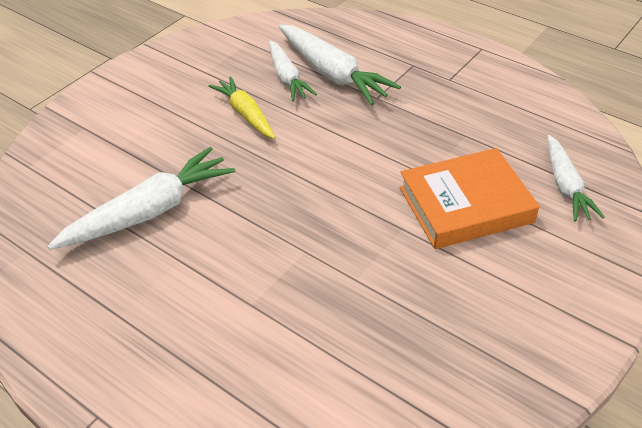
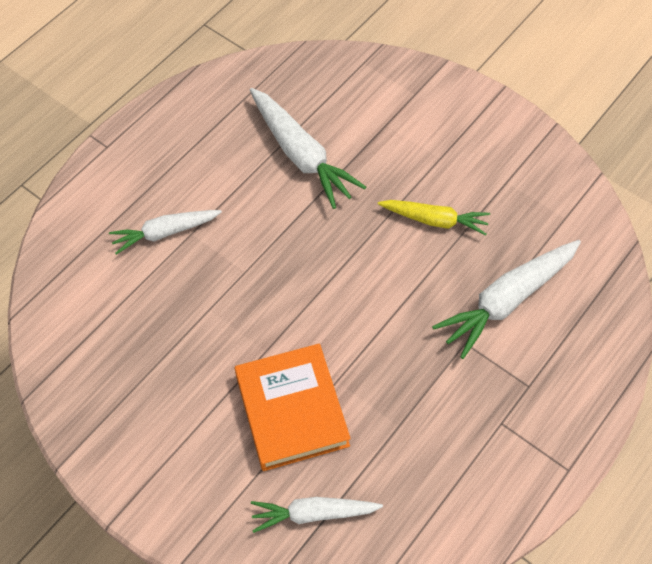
camera: 90 degrees right, 15 degrees up
(245, 114) = (434, 220): yellow carrot -> yellow carrot turned 45 degrees clockwise
(287, 78) = (498, 256): white carrot -> white carrot (165, 233)

